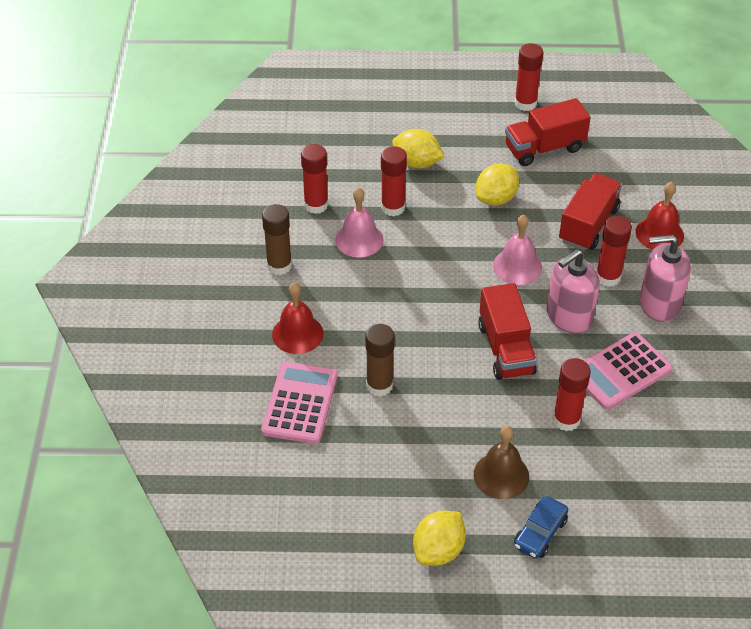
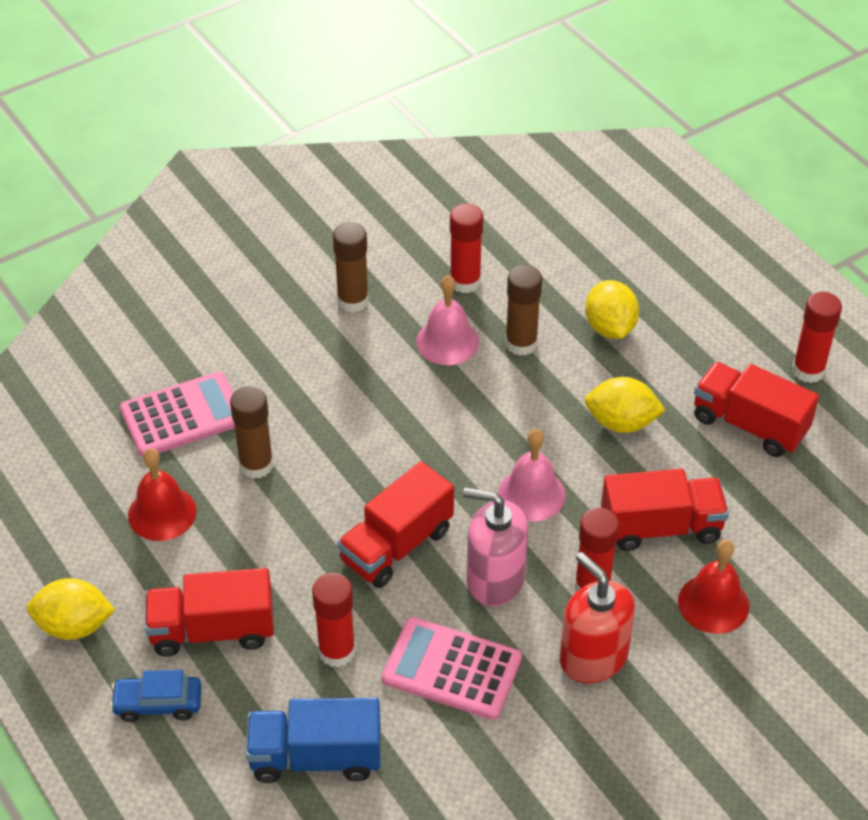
camera: 55 degrees right, 0 degrees up
(297, 334) = (272, 364): red bell -> red bell (162, 513)
(393, 207) = (521, 343): red glue stick -> brown glue stick
(501, 475) = (212, 630): brown bell -> red truck
(640, 470) = (316, 757): none -> blue truck
(659, 304) = (593, 657): pink soap dispenser -> red soap dispenser

